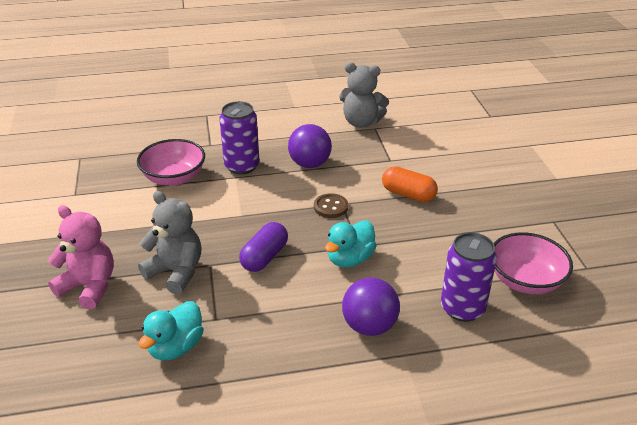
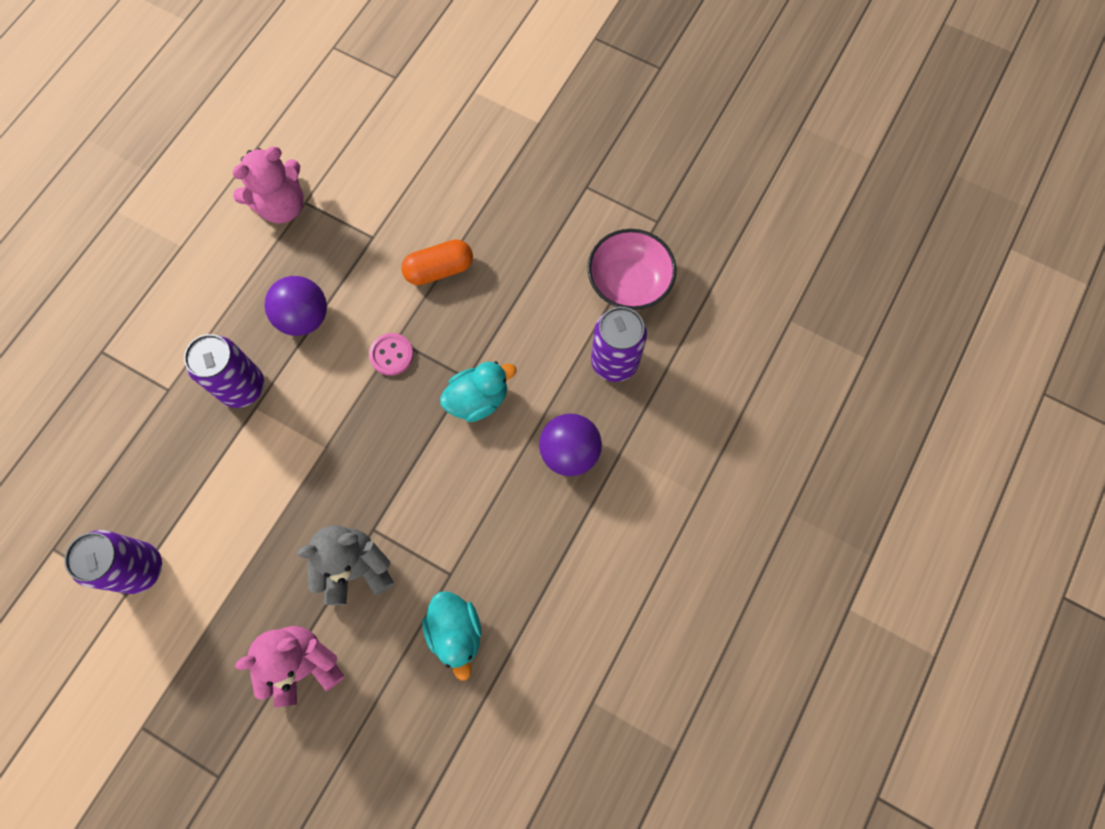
camera: 50 degrees left, 35 degrees up
(95, 190) = (140, 568): none -> purple can
(174, 178) = (196, 470): pink bowl -> none
(264, 257) = (407, 472): purple capsule -> none
(330, 207) = (391, 355): brown button -> pink button
(350, 259) = (478, 399): turquoise duck -> turquoise duck turned 105 degrees counterclockwise
(361, 122) = (282, 206): grey teddy bear -> pink teddy bear

